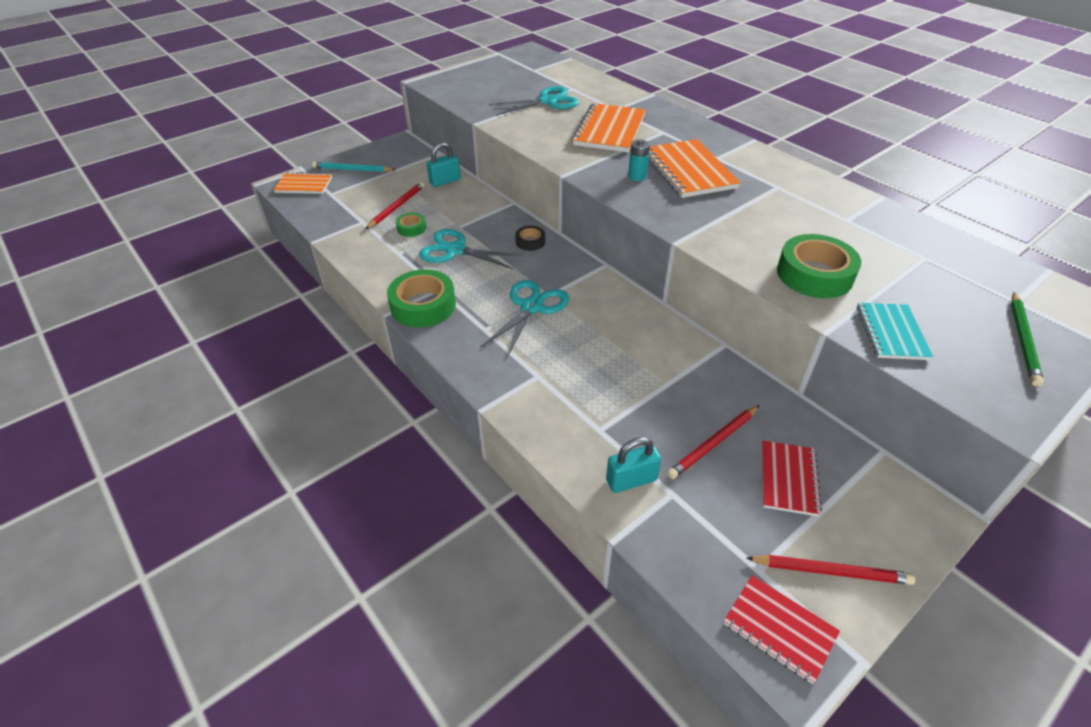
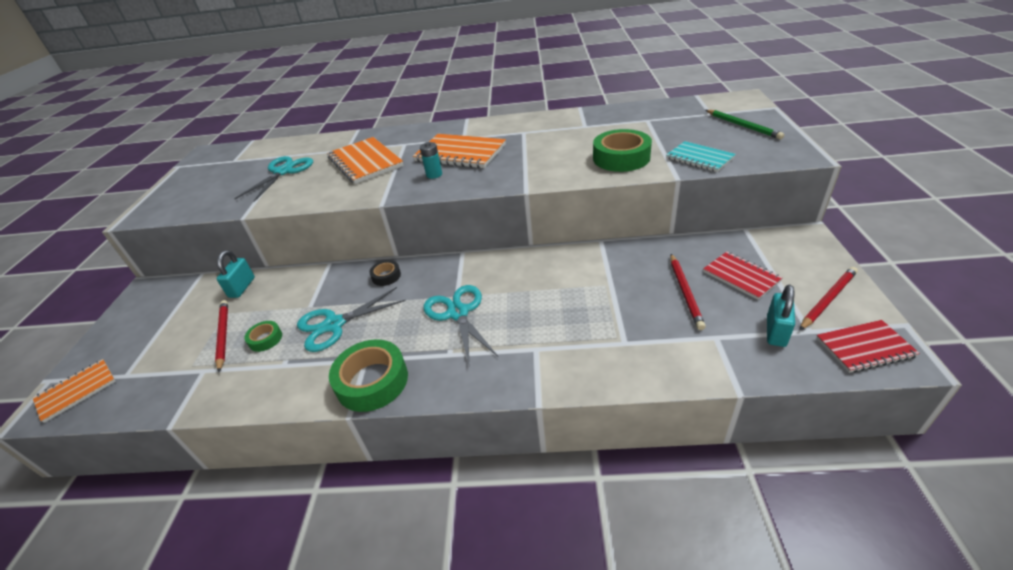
camera: 45 degrees left, 5 degrees down
(352, 170) = (121, 341): turquoise pencil -> none
(631, 480) = (688, 351): turquoise padlock -> turquoise padlock (776, 331)

